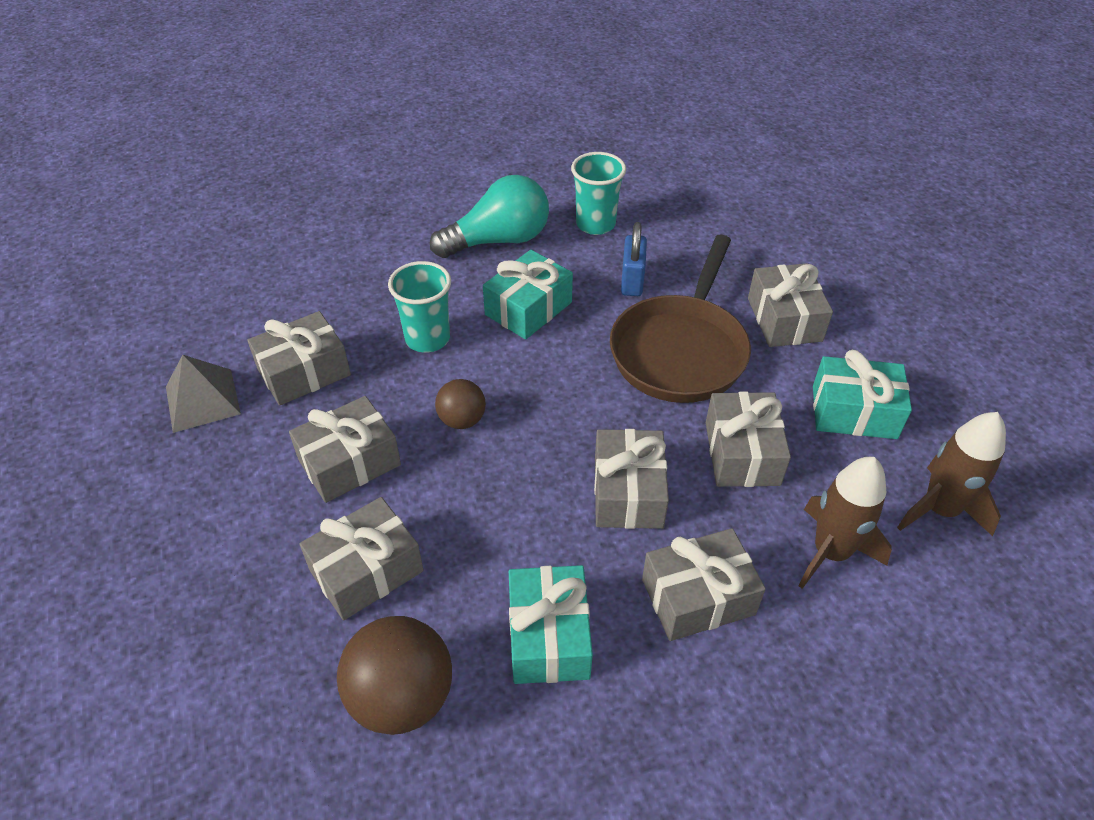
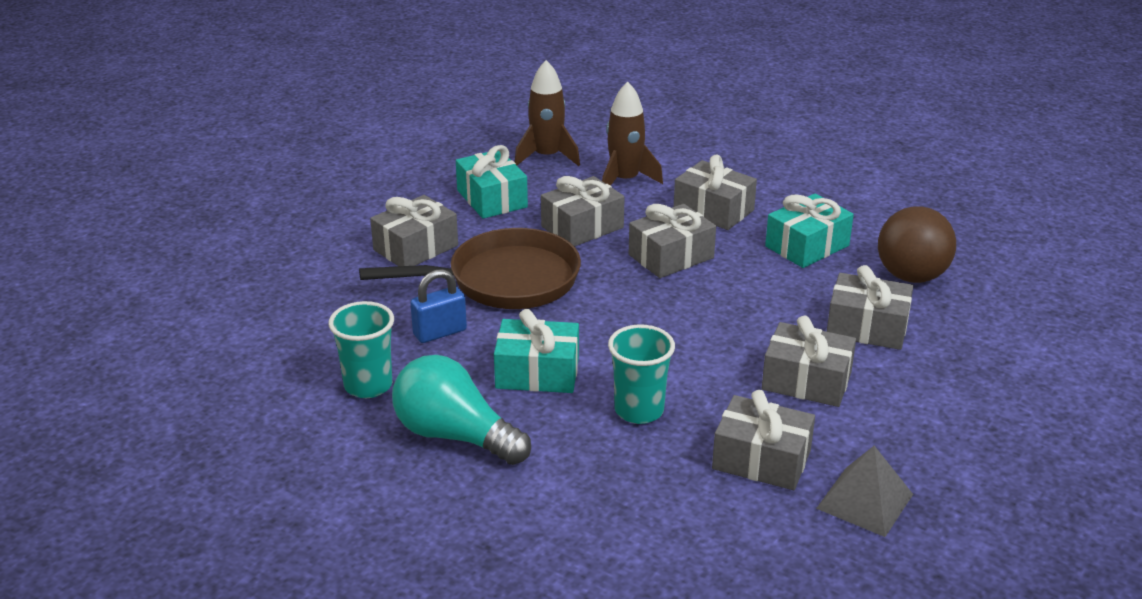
camera: 125 degrees left, 15 degrees down
(462, 420) = (700, 349): brown ball -> none

